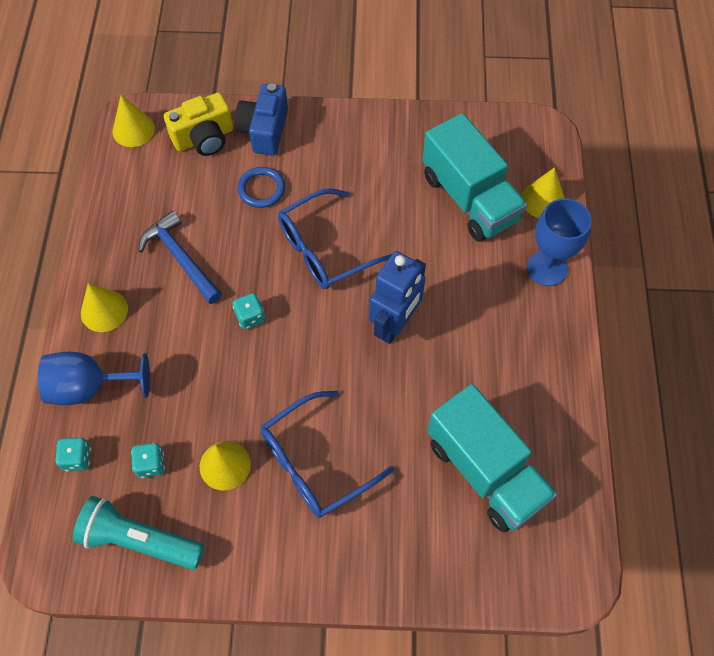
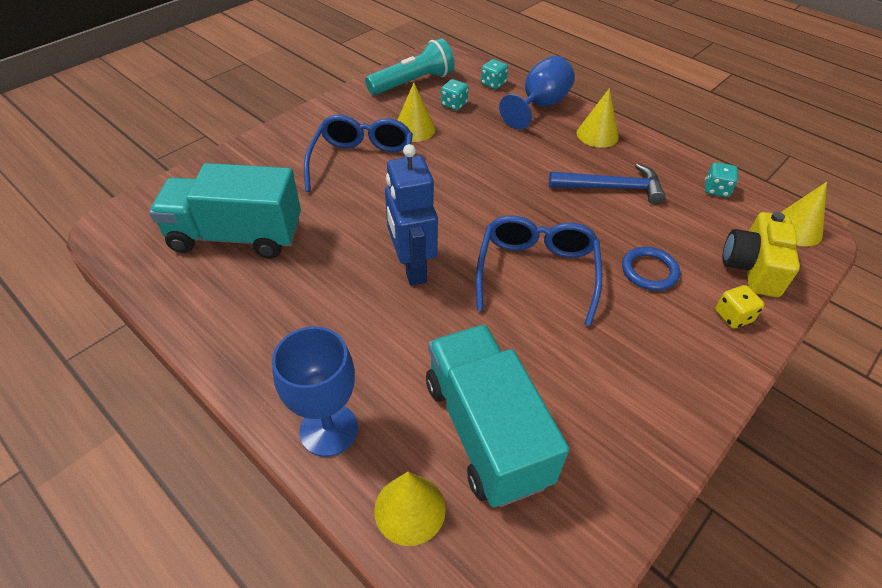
camera: 130 degrees right, 15 degrees down
(250, 317) = (515, 194): turquoise dice -> turquoise dice (716, 190)
(264, 130) = (733, 316): blue camera -> yellow dice
(469, 198) = (486, 431): turquoise truck -> turquoise truck turned 60 degrees clockwise

